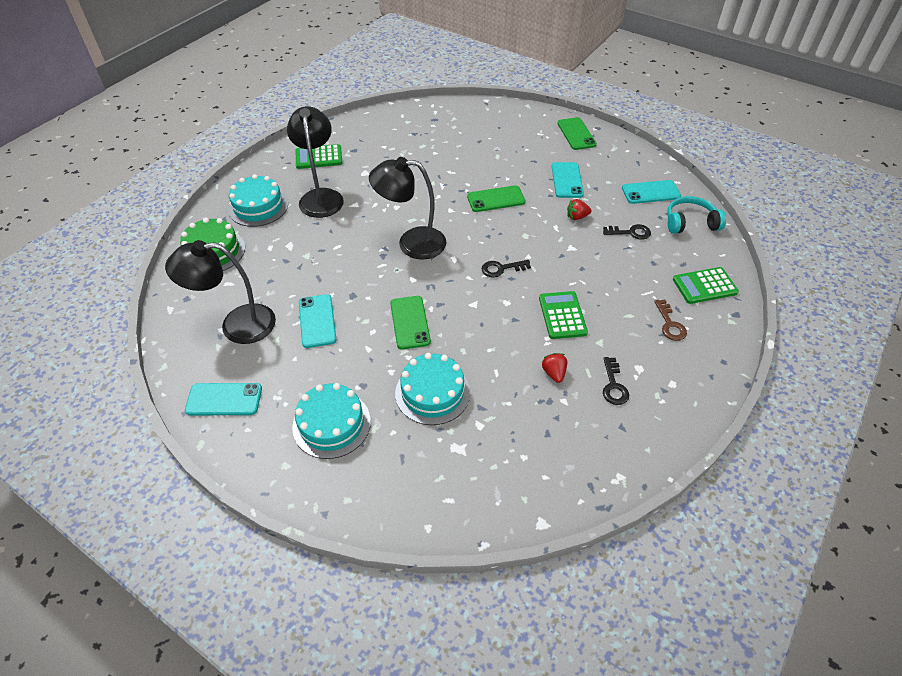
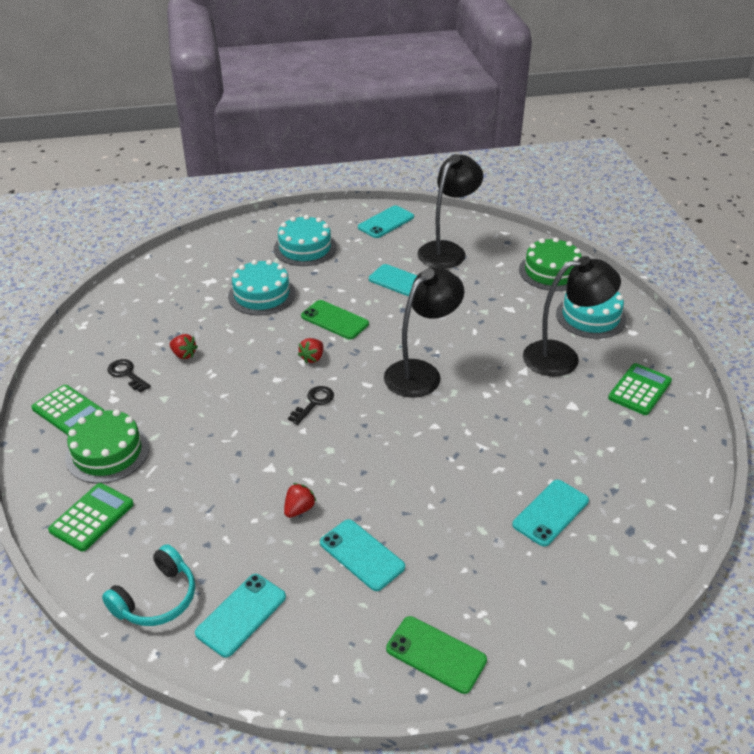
camera: 135 degrees right, 10 degrees down
(321, 197) = (562, 357): black lamp -> black lamp turned 45 degrees counterclockwise
(456, 143) = (550, 513): none -> turquoise phone
(464, 301) = (312, 358): none -> red strawberry
(496, 199) = (408, 469): green phone -> none
(562, 315) = (216, 399): green calculator -> green calculator (68, 411)
(630, 232) = (221, 531): black key -> none
(670, 324) = (107, 452): brown key -> green cake

